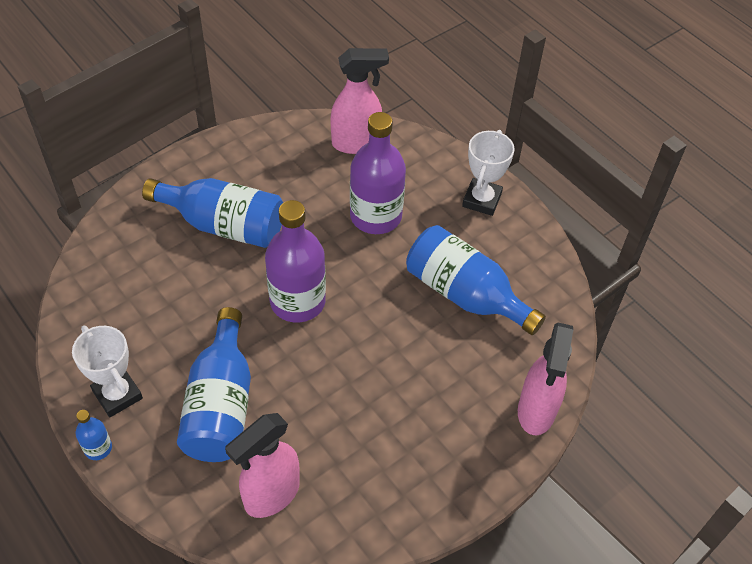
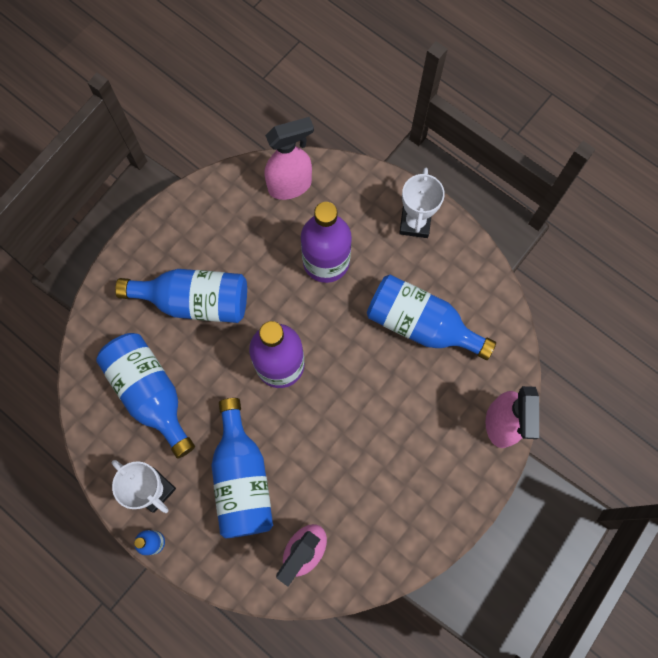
camera: 10 degrees left, 20 degrees up
(147, 300) = (150, 393): none -> blue bottle

